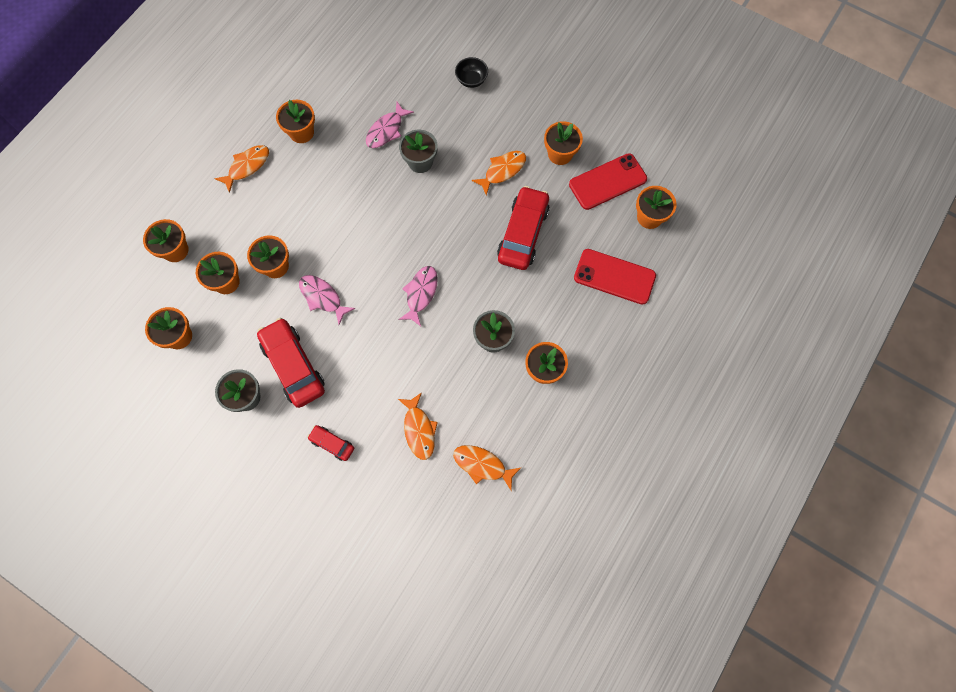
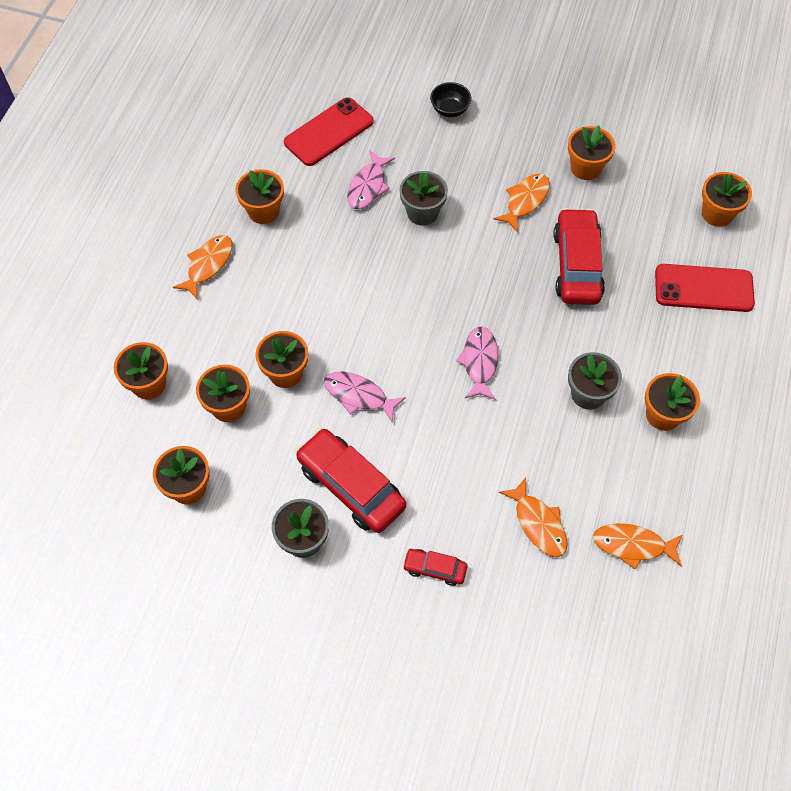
camera: 15 degrees left, 10 degrees down
(607, 182) = (653, 186): red phone -> red phone (329, 132)

